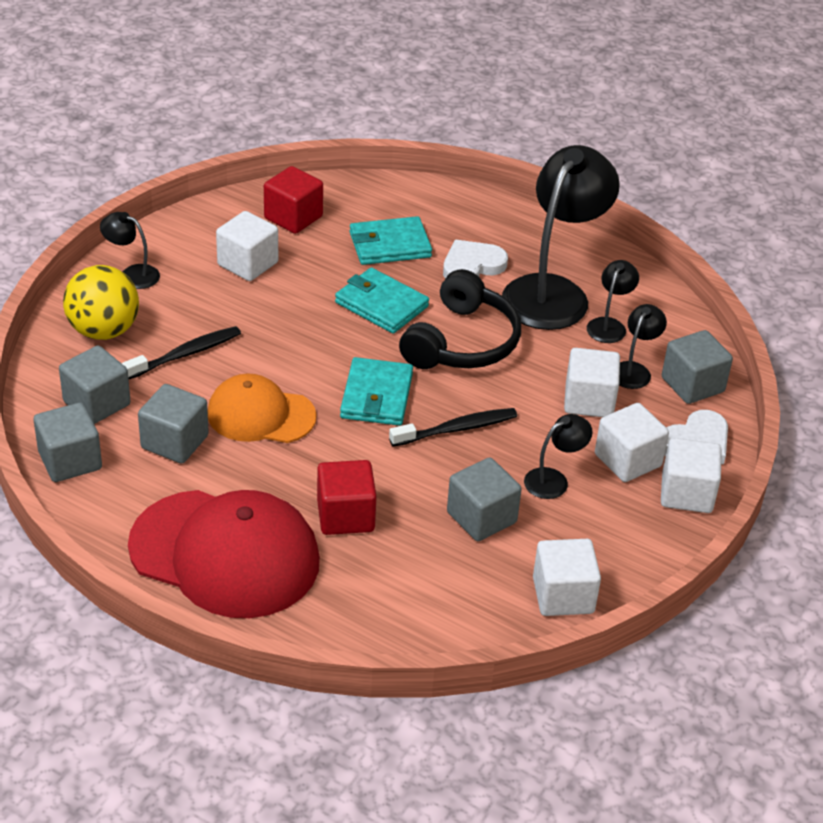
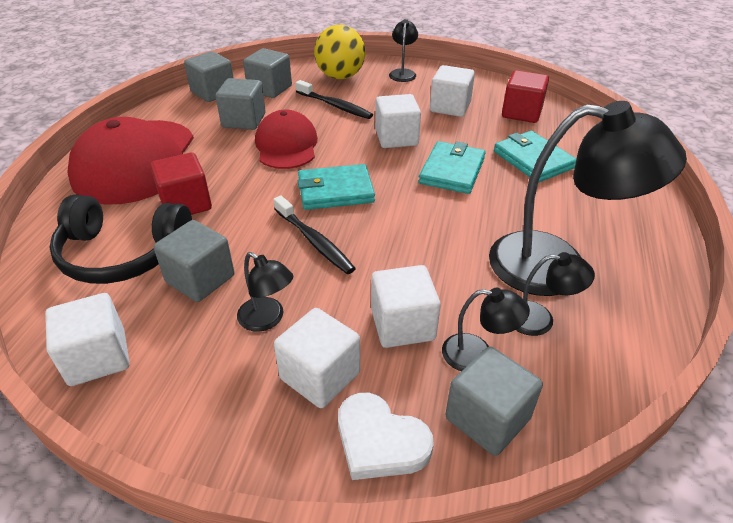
camera: 75 degrees right, 0 degrees up
(260, 415) = (286, 145): orange cap -> red cap
(462, 342) = (435, 222): black headphones -> black headphones (122, 254)
(472, 266) = (548, 207): white heart -> none
(686, 493) = (282, 445): white cube -> white cube (396, 138)

